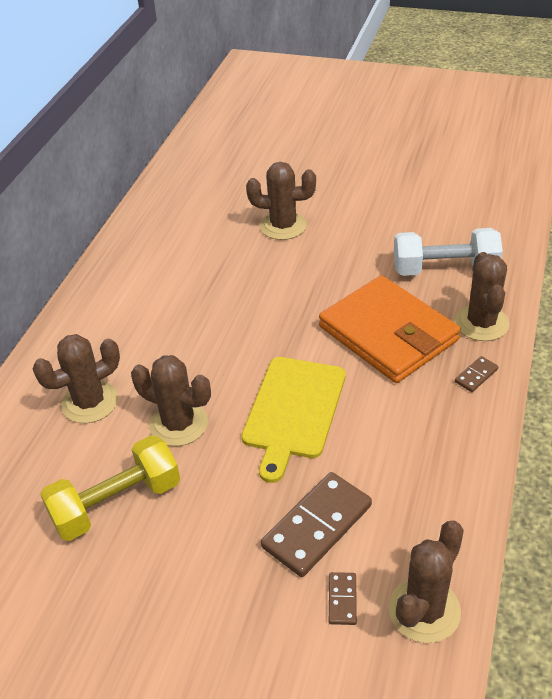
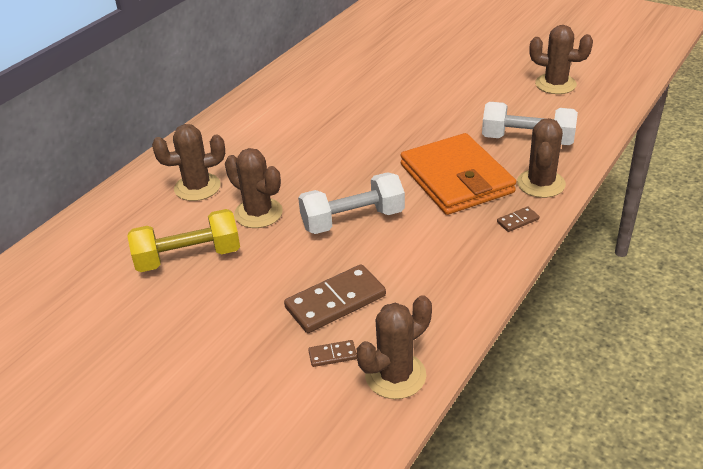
camera: 15 degrees right, 5 degrees down
(283, 226) = (404, 89): brown cactus -> brown cactus (555, 84)
(293, 411) = (352, 220): yellow cutting board -> white dumbbell
(342, 599) = (332, 355): brown domino -> brown domino turned 60 degrees clockwise

